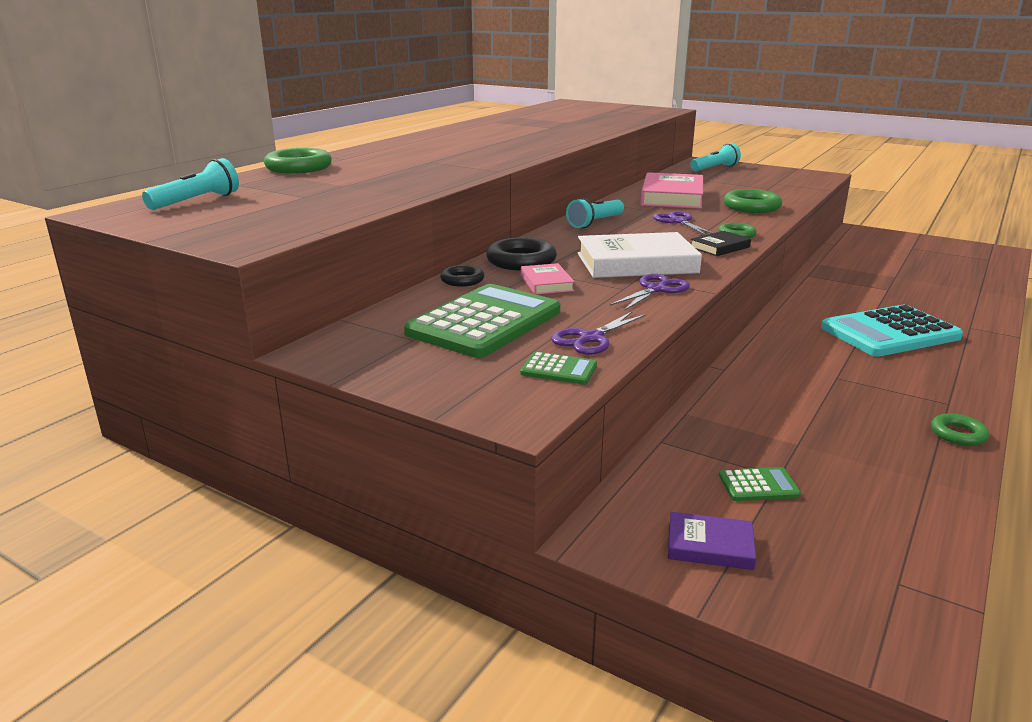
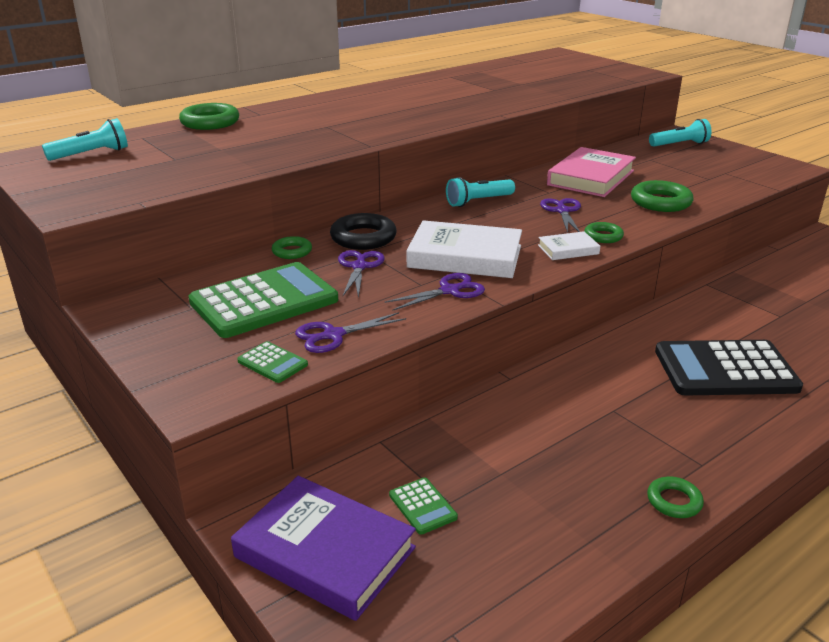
camera: 20 degrees right, 5 degrees up
(462, 280) = (292, 251): black ring -> green ring
(546, 283) = (359, 267): pink book -> purple scissors
(710, 546) = (325, 552): purple book -> purple book, size x2.01
(720, 247) = (568, 249): black book -> white book
(758, 485) = (422, 506): green calculator -> green calculator turned 45 degrees clockwise
(890, 333) = (725, 370): turquoise calculator -> black calculator

